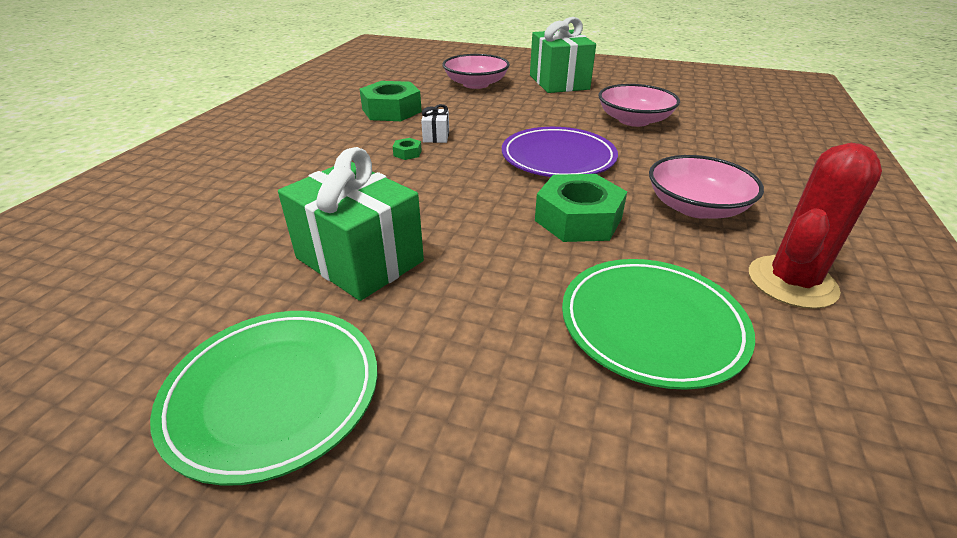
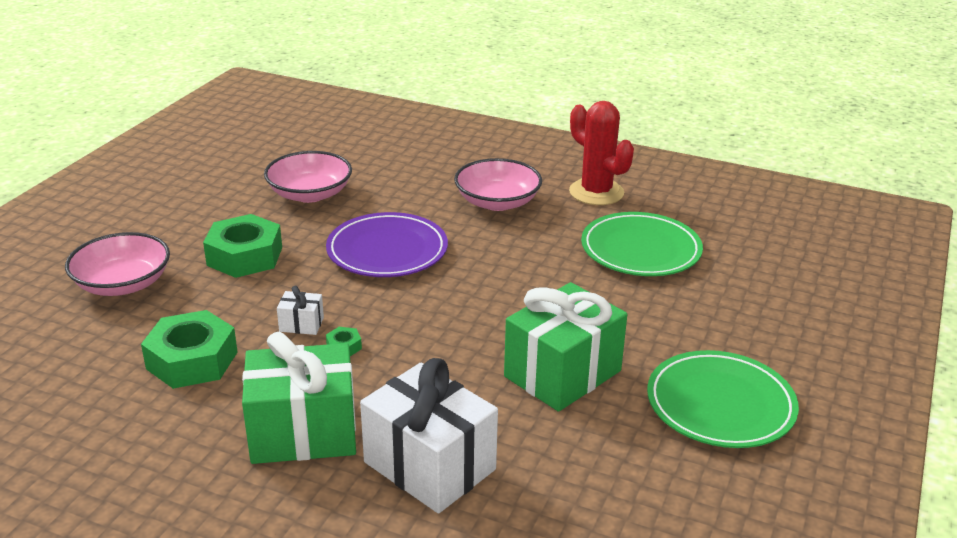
camera: 85 degrees left, 5 degrees down
(246, 197) = (429, 466): none -> white gift
(559, 82) = (158, 220): green gift -> green gift (303, 432)
(578, 219) = (509, 257): green nut -> green nut (245, 256)

